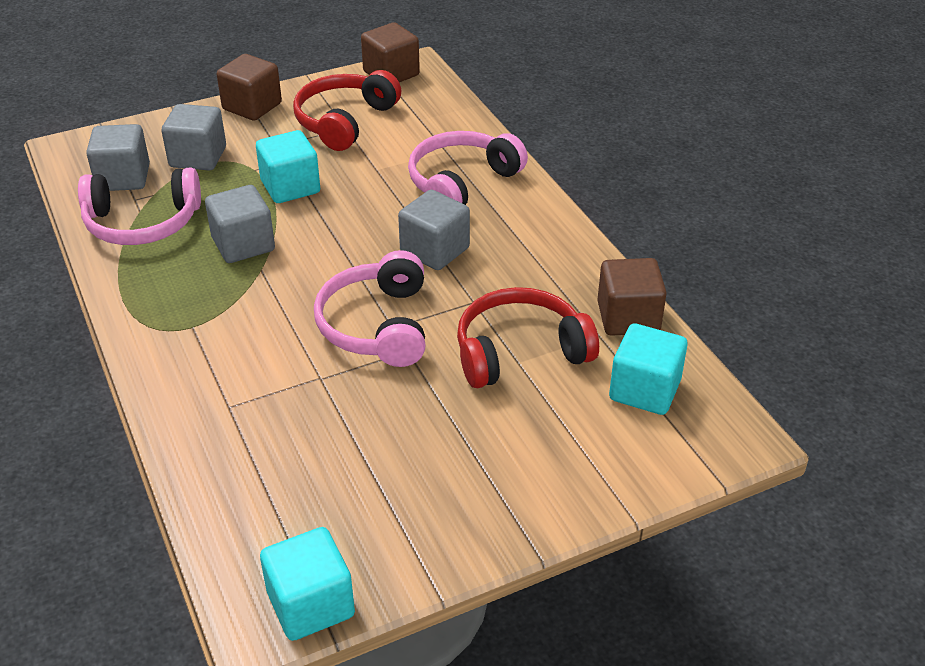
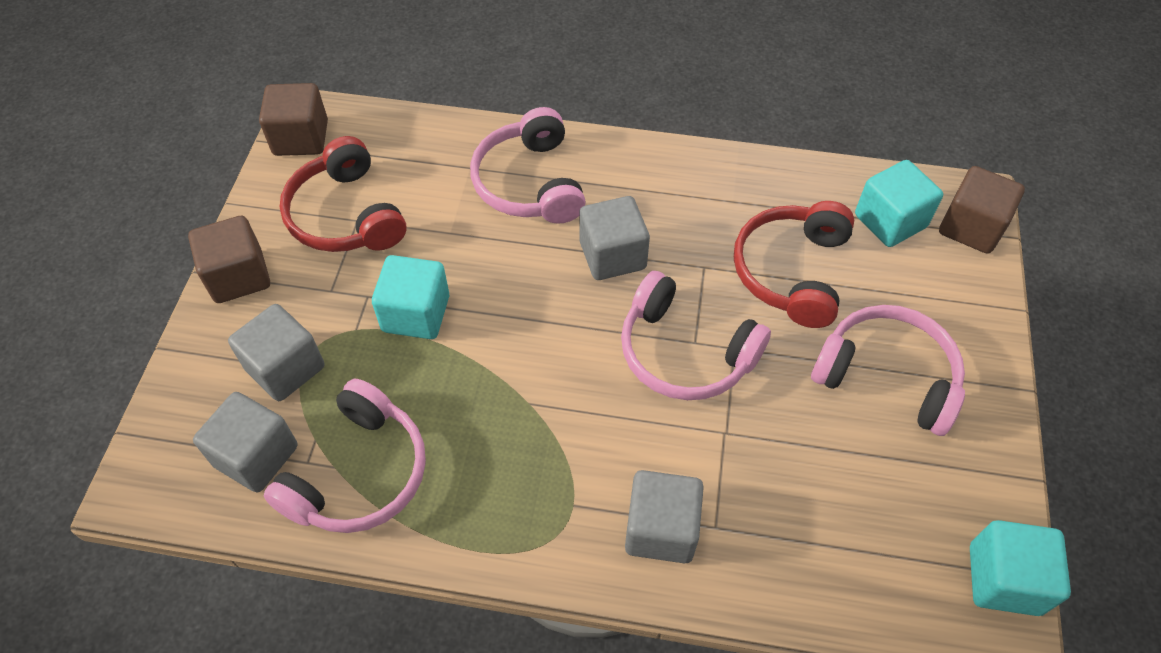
camera: 55 degrees left, 15 degrees up
(243, 244) = (477, 399): grey cube -> grey cube (661, 529)
(463, 451) = (887, 376): none -> pink headphones
(628, 318) = (800, 181): brown cube -> brown cube (971, 227)

